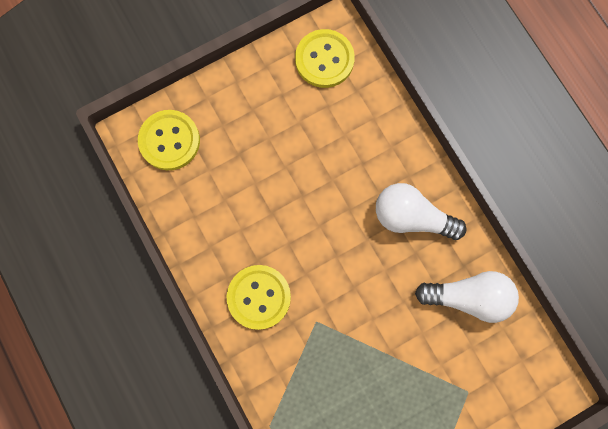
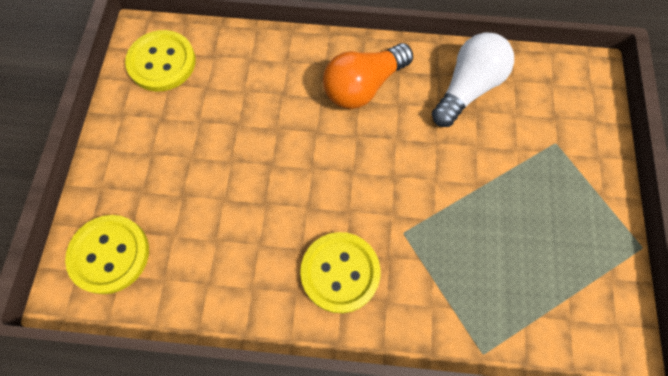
camera: 55 degrees left, 10 degrees down
(411, 217) = (363, 86): white light bulb -> orange light bulb

